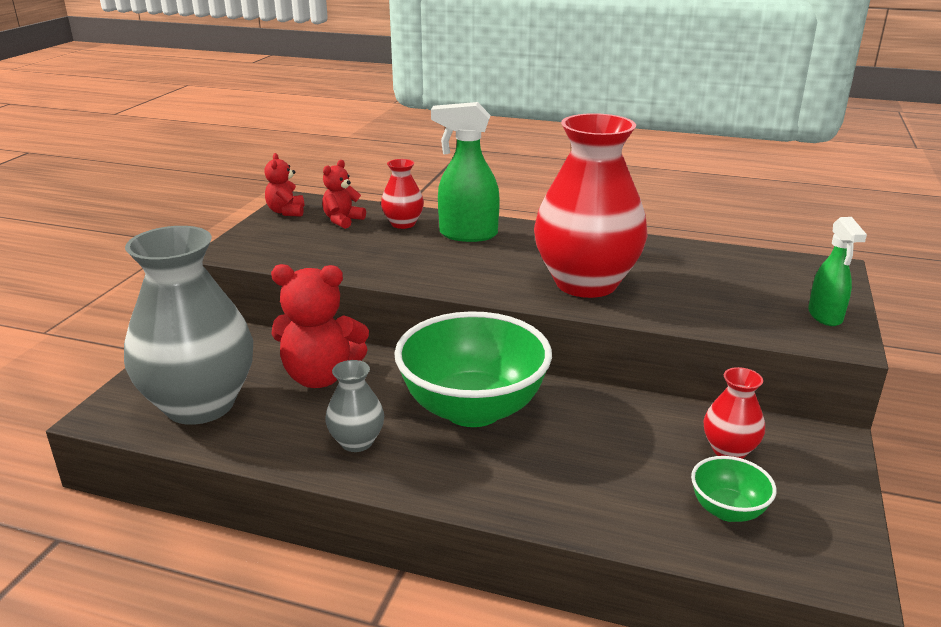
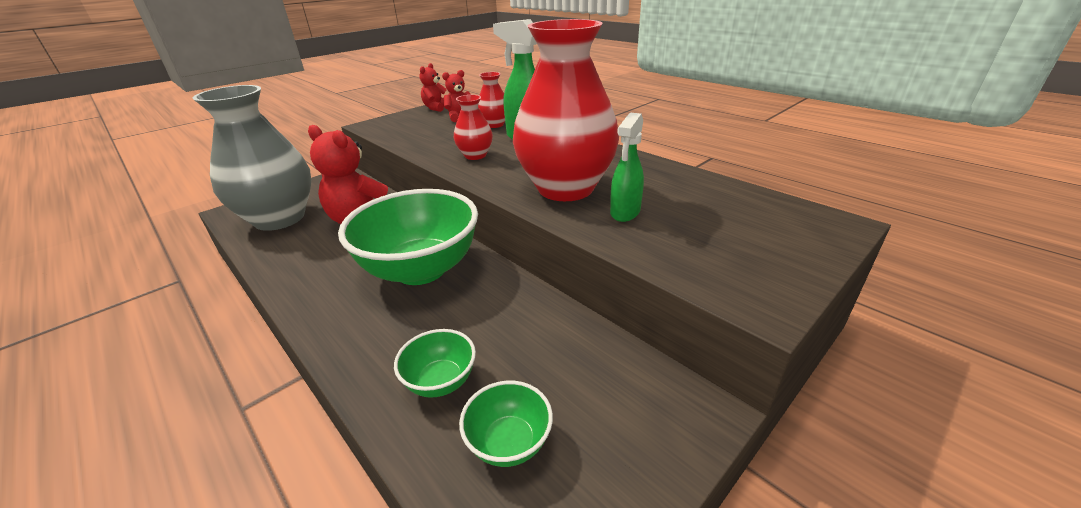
camera: 30 degrees right, 5 degrees up
(357, 442) = (322, 269): grey vase -> none
(622, 492) = (441, 381): none -> green bowl
(729, 450) = (580, 379): red vase -> red vase (475, 155)
(825, 316) = (770, 271): green spray bottle -> green spray bottle (625, 213)

